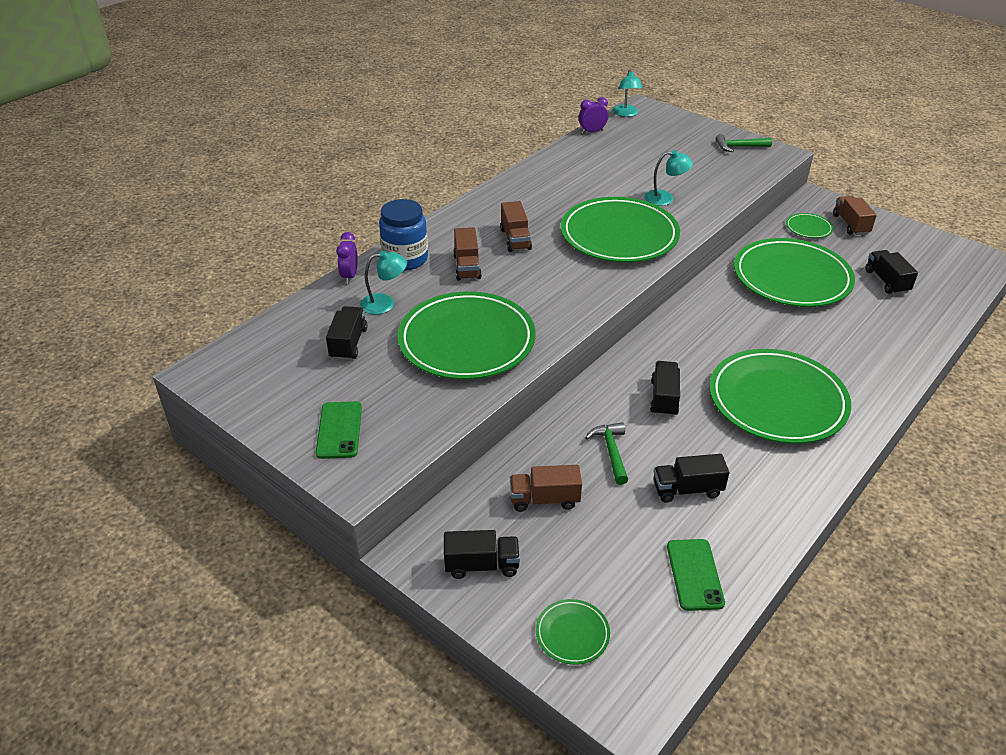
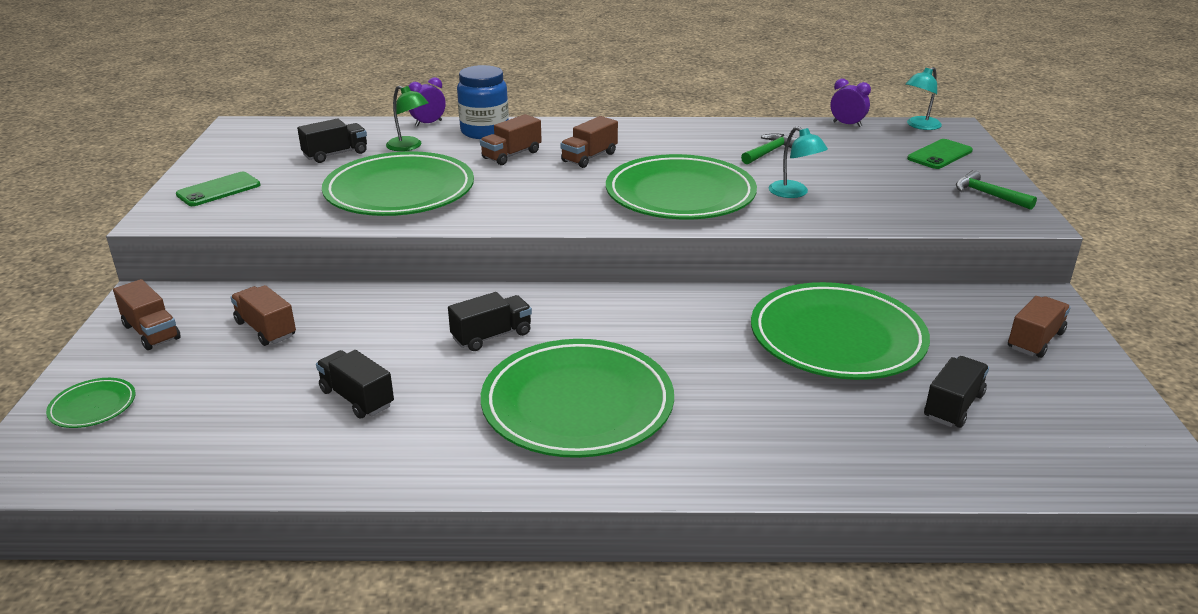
camera: 50 degrees right, 10 degrees down
(385, 303) = (409, 147): turquoise lamp -> green lamp
(482, 565) = (151, 332): black truck -> brown truck
(611, 451) = (371, 337): green hammer -> green hammer (769, 152)
(694, 574) = (227, 446): green phone -> green phone (940, 155)
(808, 228) = (966, 315): green plate -> none

